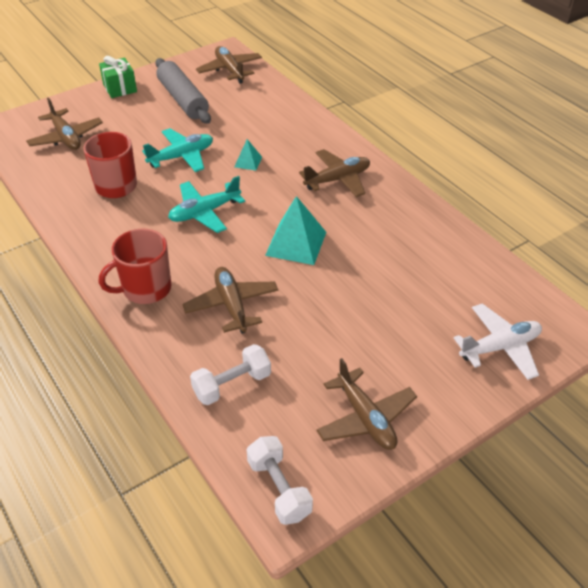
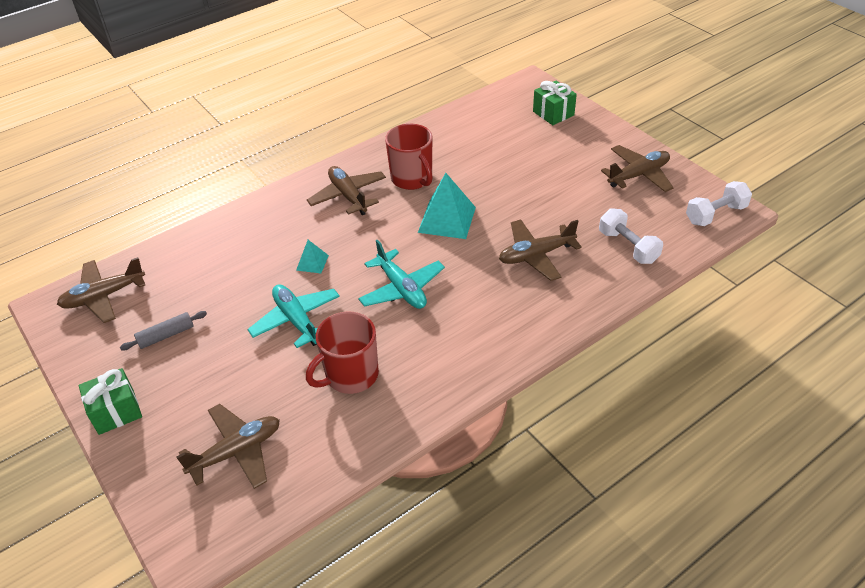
camera: 90 degrees left, 0 degrees up
(145, 289) = (524, 319): red mug -> red mug (412, 178)
(183, 99) = (166, 335): grey rolling pin -> grey rolling pin, size x0.51
(500, 347) = (553, 113): white plane -> green gift

